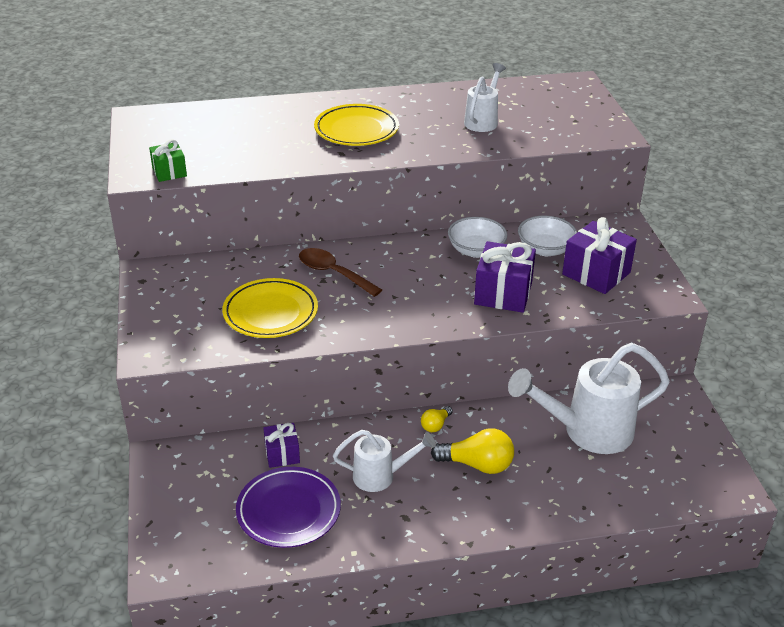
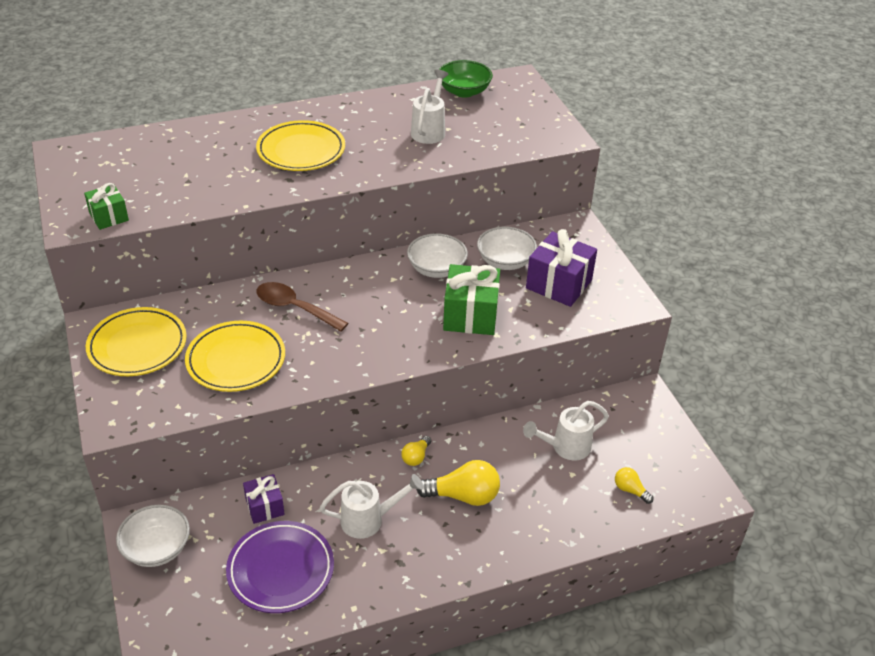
camera: 10 degrees left, 5 degrees up
(175, 479) = (157, 548): none -> white bowl
(181, 293) = (137, 346): none -> yellow plate
(503, 293) = (470, 315): purple gift -> green gift
(522, 90) = (464, 91): none -> green bowl
(586, 431) = (565, 447): white watering can -> white watering can, size x0.57
(648, 477) = (630, 490): none -> yellow light bulb

